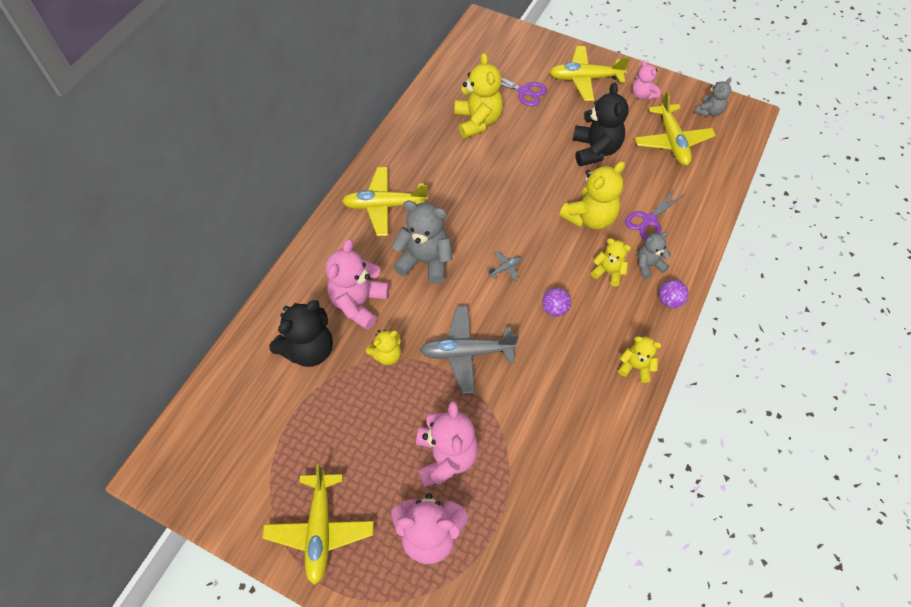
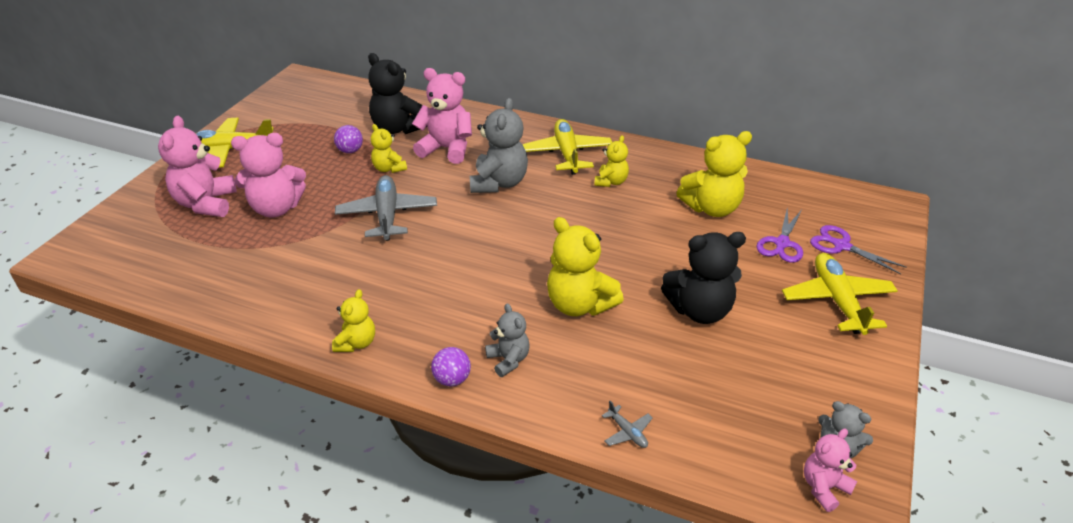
camera: 85 degrees right, 20 degrees down
(505, 268) = (494, 237): grey plane -> grey plane (627, 432)
(554, 309) = (439, 275): purple ball -> purple ball (350, 151)
(608, 272) = (494, 321): yellow teddy bear -> yellow teddy bear (611, 182)
(642, 95) = (835, 364): pink teddy bear -> pink teddy bear (824, 488)
(649, 220) = (585, 363): purple scissors -> purple scissors (841, 246)
(672, 141) = (748, 396): yellow plane -> none

